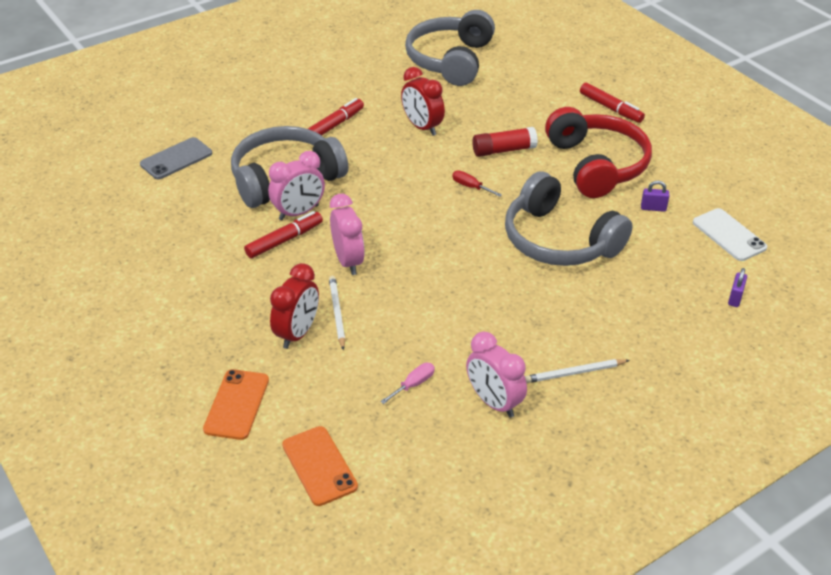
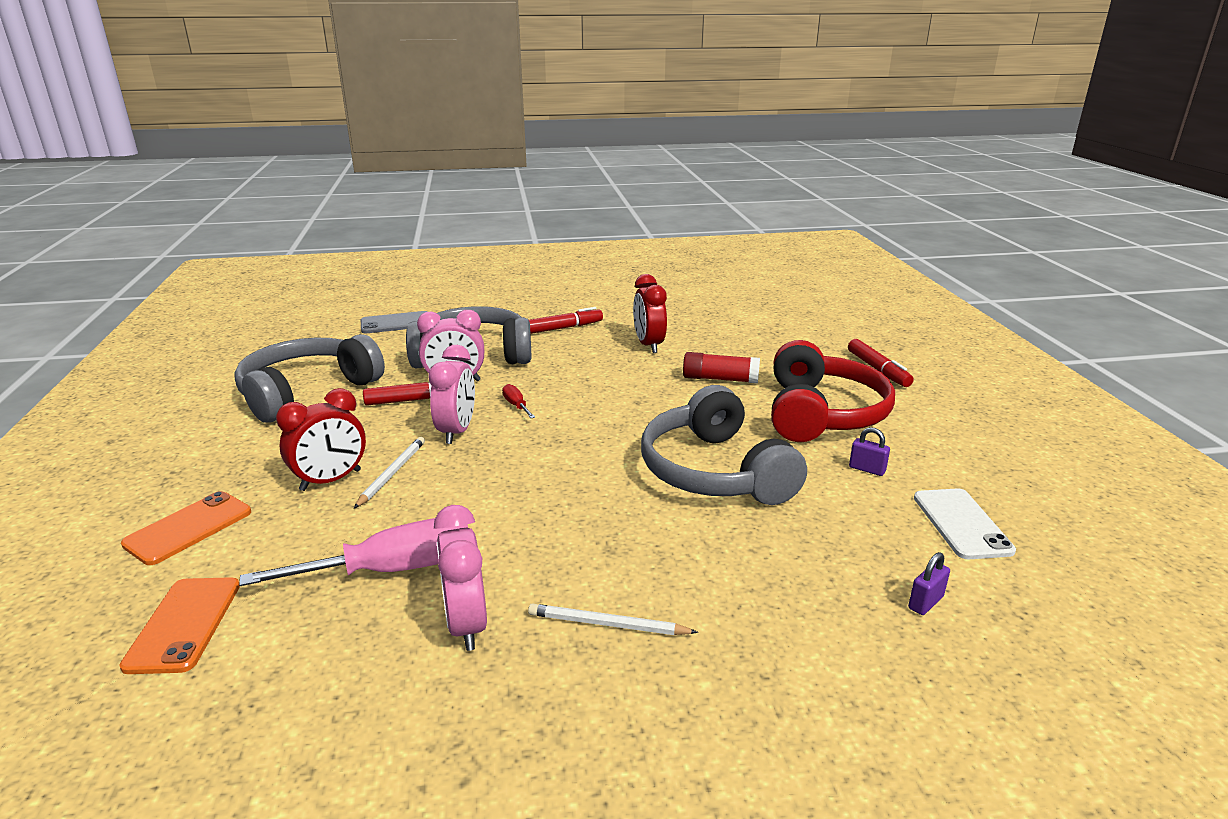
camera: 25 degrees right, 15 degrees down
(413, 384) = (392, 570): pink screwdriver -> pink screwdriver, size x2.22
(450, 60) = (726, 305): grey headphones -> grey headphones (307, 392)
(470, 187) = (654, 400): red screwdriver -> red screwdriver (516, 405)

